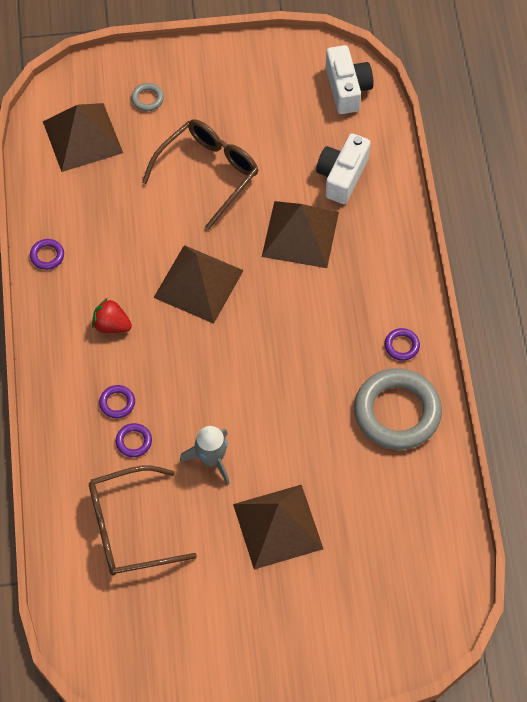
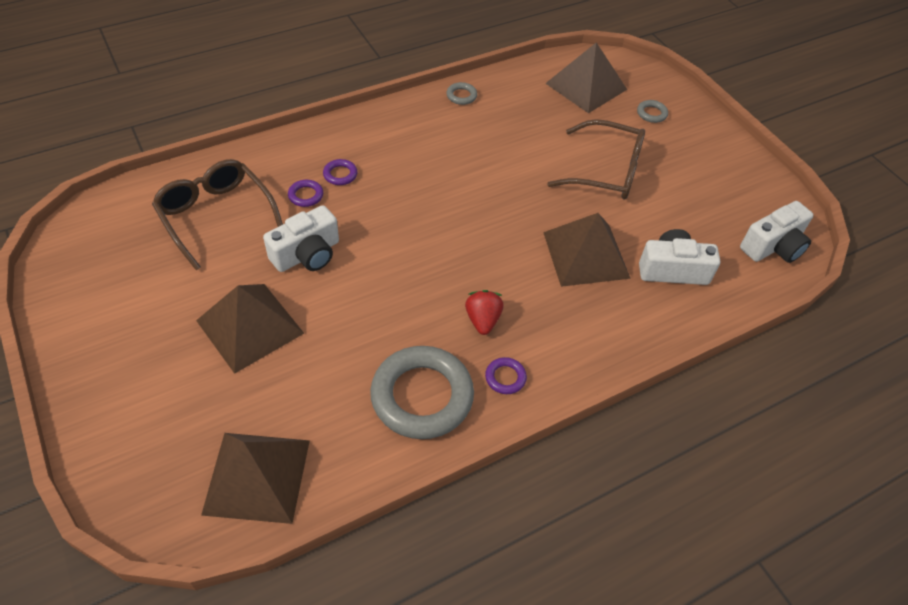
camera: 65 degrees right, 10 degrees down
(47, 256) = (461, 96): purple ring -> grey ring
(111, 325) = (416, 150): red strawberry -> red strawberry (483, 320)
(198, 284) = (488, 195): brown pyramid -> brown pyramid (257, 476)
(211, 459) = (307, 254): grey rocket -> white camera

